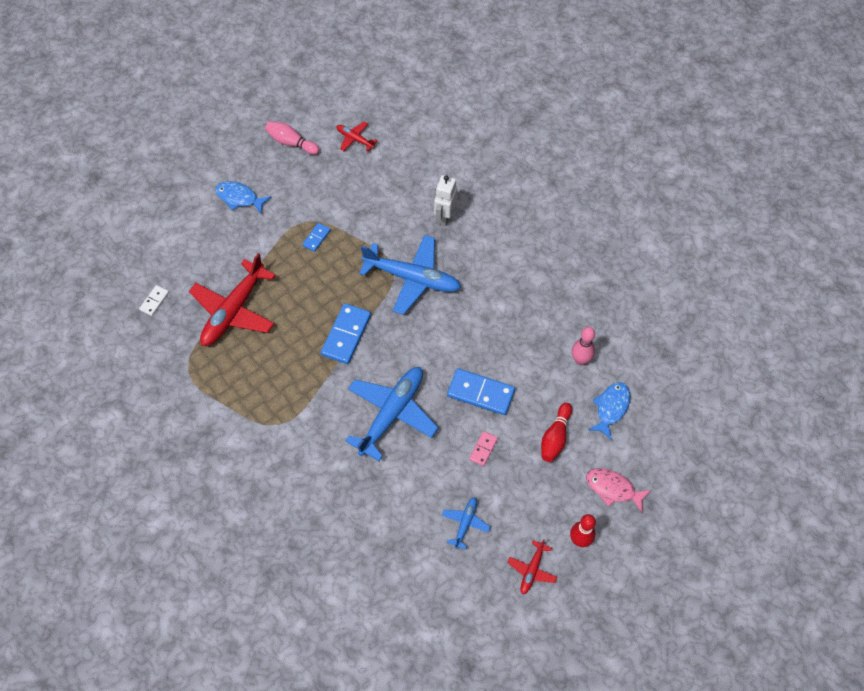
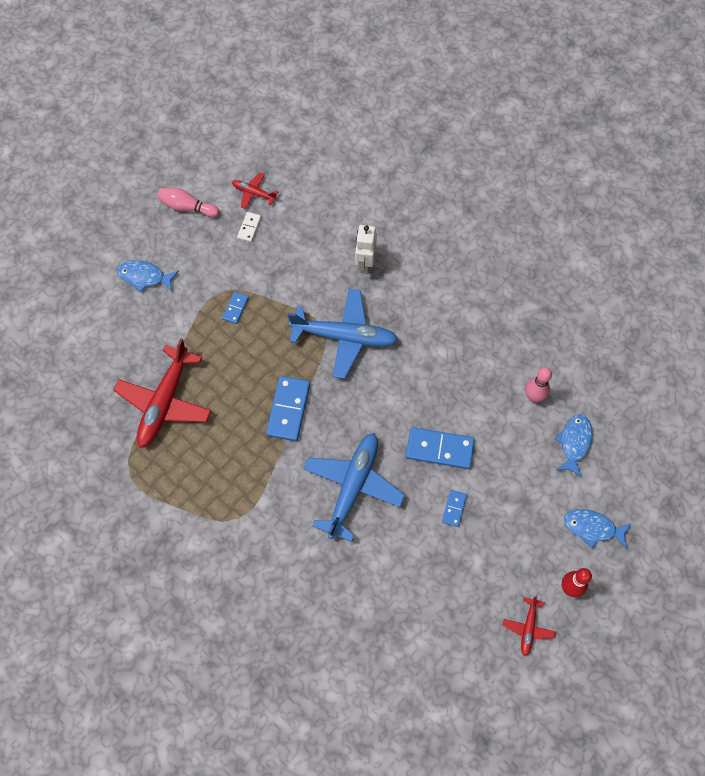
camera: 10 degrees left, 5 degrees up
(154, 301) = (78, 405): white domino -> white domino (249, 228)
(465, 523) = (451, 591): blue plane -> none
(483, 449) = (454, 508): pink domino -> blue domino
(555, 437) = (524, 483): red bowling pin -> none
(613, 489) = (592, 528): pink fish -> blue fish

